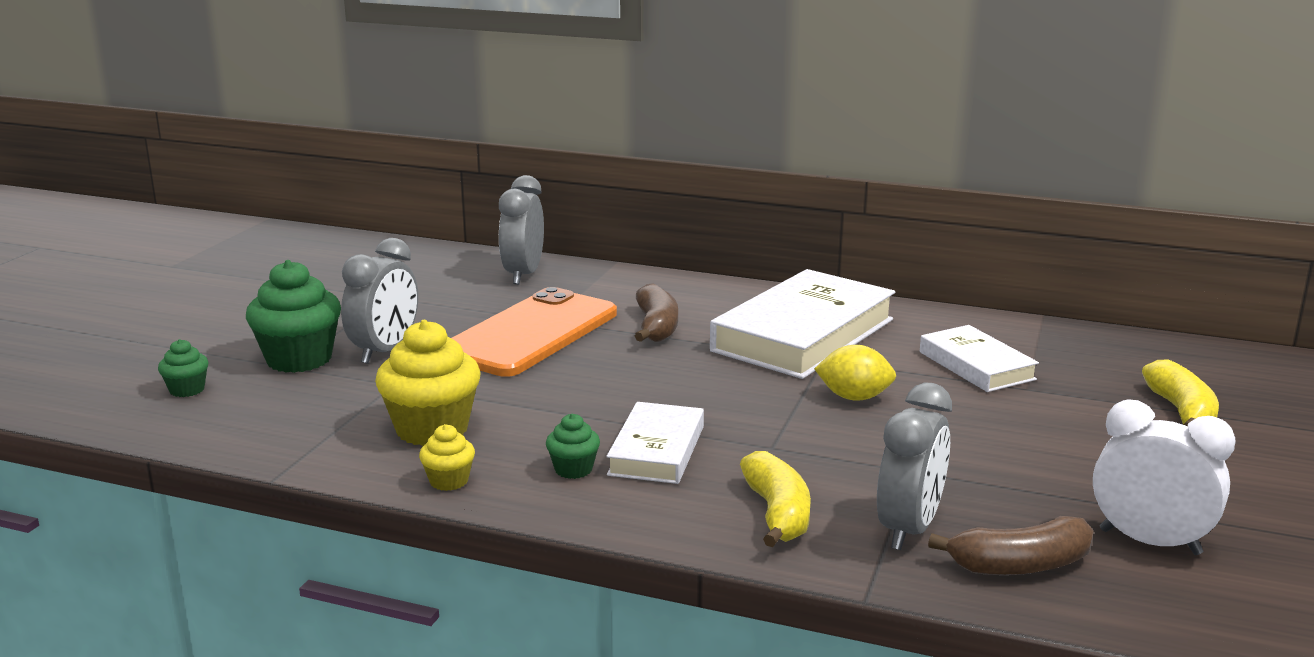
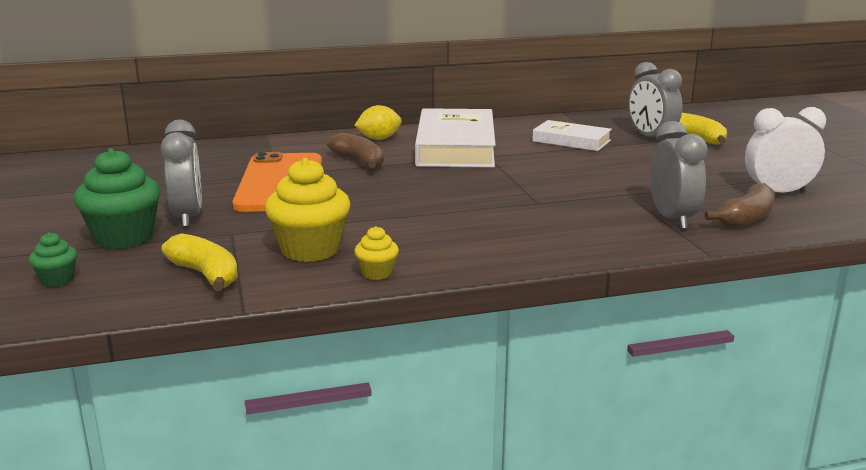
camera: 35 degrees left, 0 degrees up
(523, 274) = (212, 153): grey clock -> grey clock (651, 138)
(573, 469) = (446, 244): green cupcake -> none
(657, 450) = (477, 221): white book -> none
(777, 513) = (598, 231): yellow banana -> yellow banana (205, 274)
(854, 397) = (537, 169): yellow lemon -> yellow lemon (379, 139)

